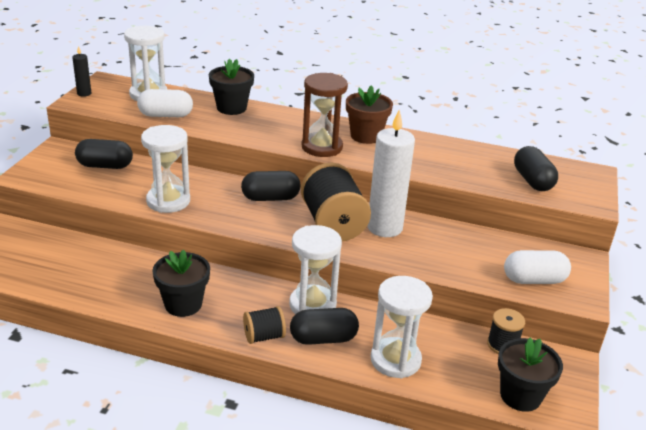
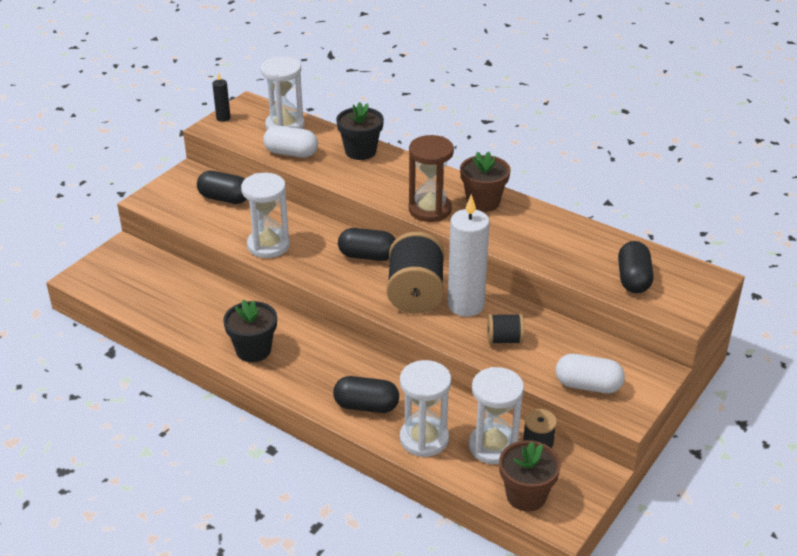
camera: 20 degrees right, 5 degrees up
(264, 336) = (313, 394): black spool -> black spool (504, 340)
(312, 305) = (372, 371): white hourglass -> white hourglass (493, 446)
(520, 396) = (526, 496): black flower pot -> brown flower pot

